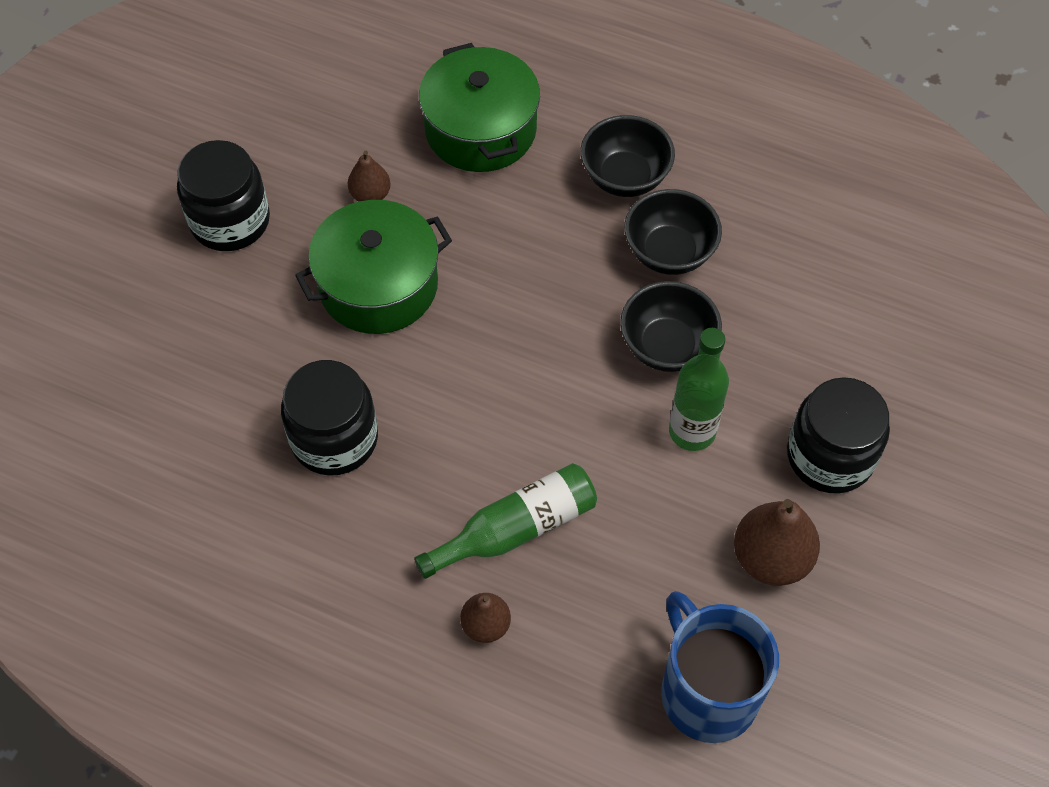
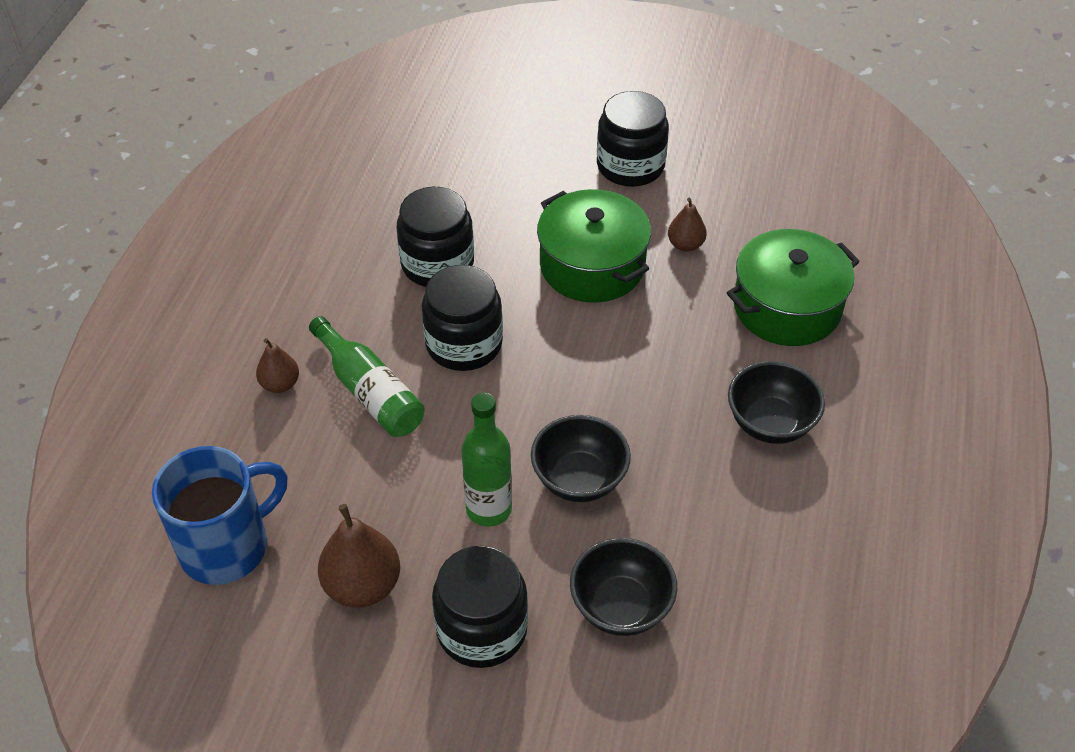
camera: 80 degrees right, 10 degrees down
(466, 426) = (464, 344): none -> black jar
(669, 252) = (690, 469): black bowl -> black bowl (621, 607)

